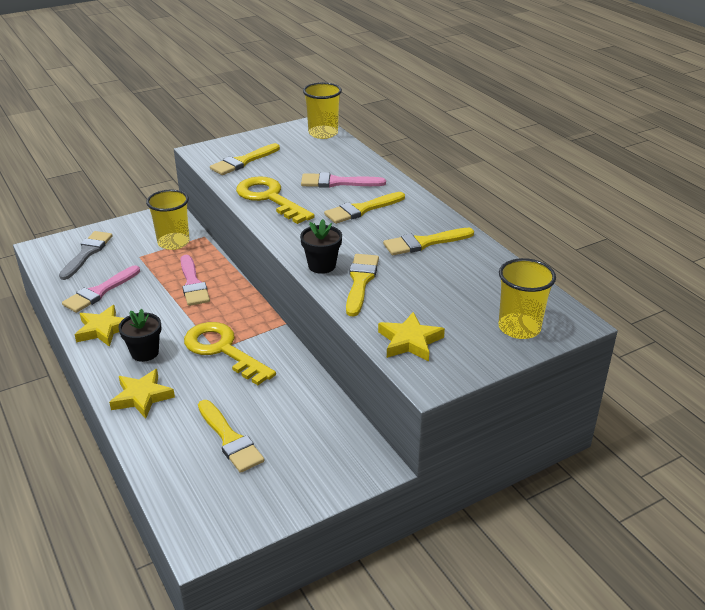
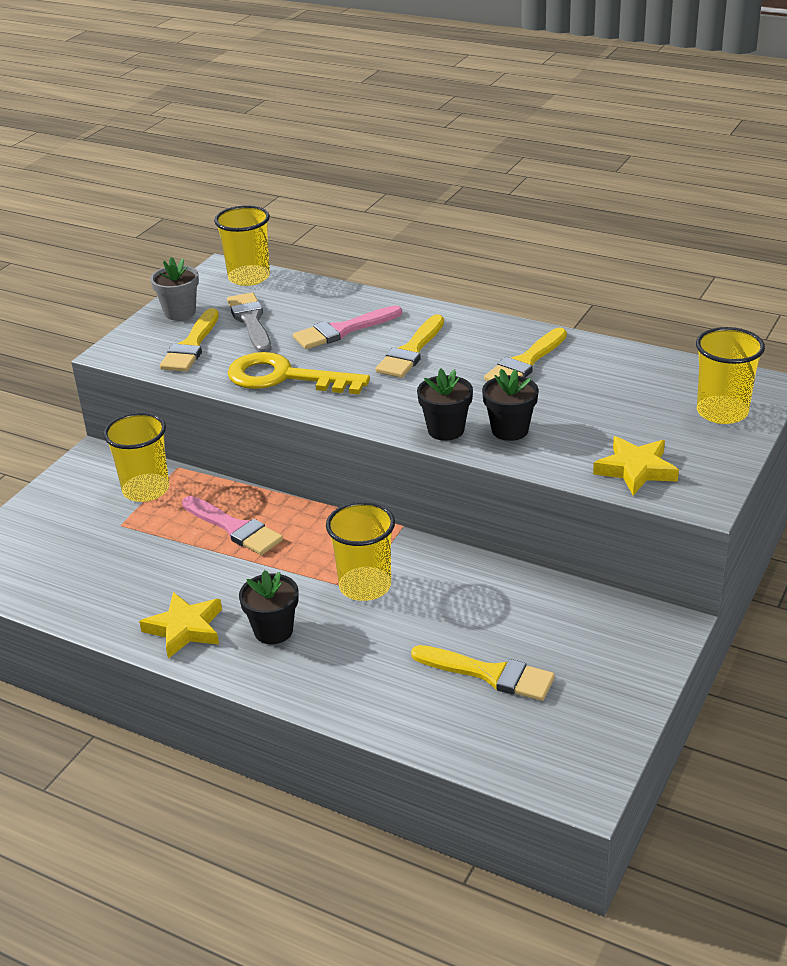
camera: 30 degrees left, 0 degrees up
(87, 253) = (40, 549): grey brush -> grey brush (251, 321)
(100, 291) = (121, 587): pink brush -> none
(142, 397) = (332, 679): yellow star -> none
(222, 350) = (365, 586): yellow key -> yellow cup
(260, 141) = (180, 312): none -> grey flower pot
(360, 282) = (510, 430): yellow brush -> black flower pot

